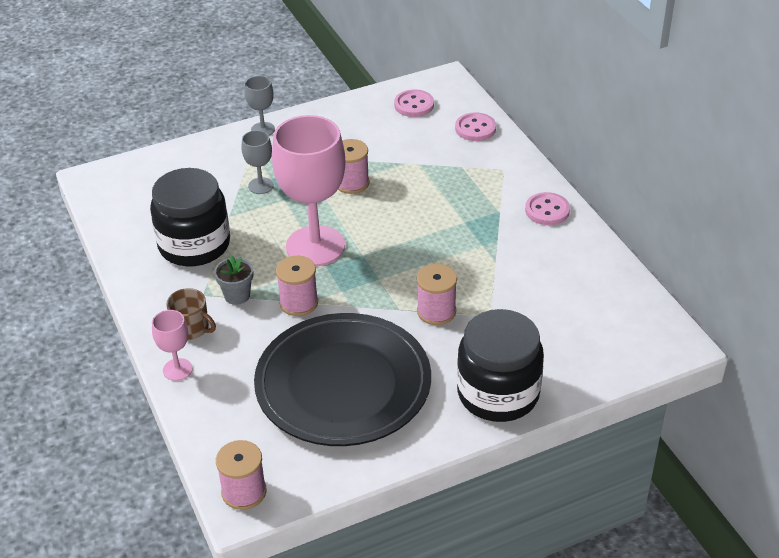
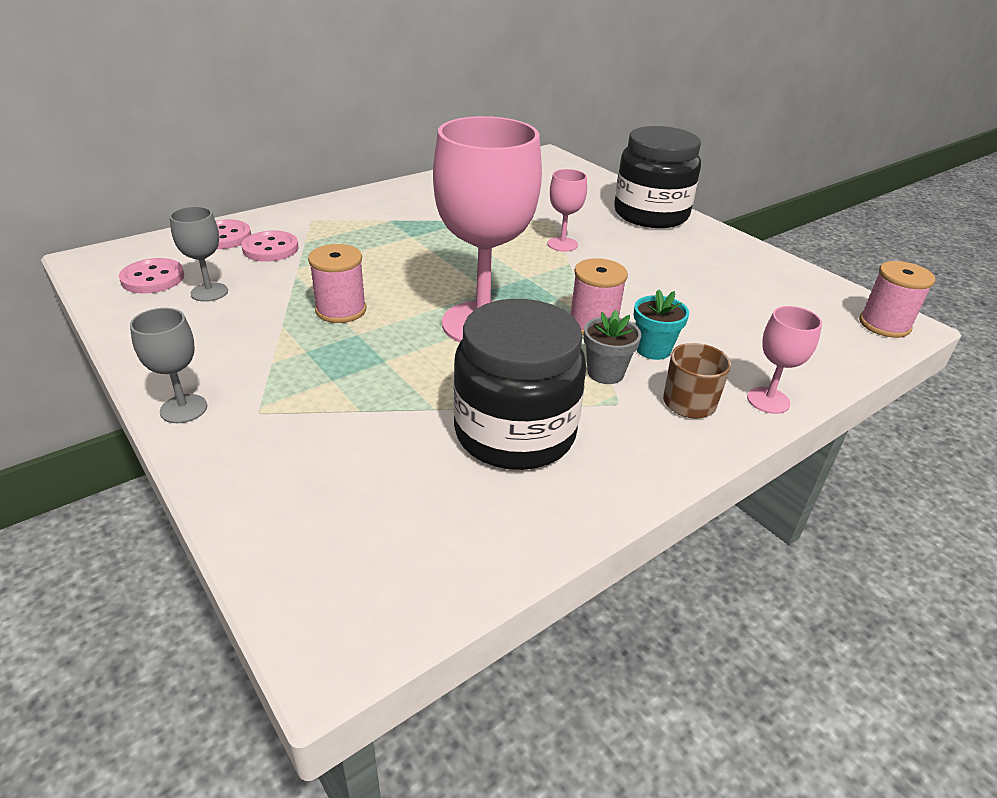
camera: 105 degrees left, 5 degrees down
(256, 327) = (653, 349): none -> turquoise flower pot
(261, 186) = (351, 388): grey goblet -> grey goblet (209, 292)
(343, 385) = (699, 284): black plate -> none
(436, 311) = (562, 244): pink spool -> pink goblet
(547, 210) = (384, 199): pink button -> pink button (270, 248)

